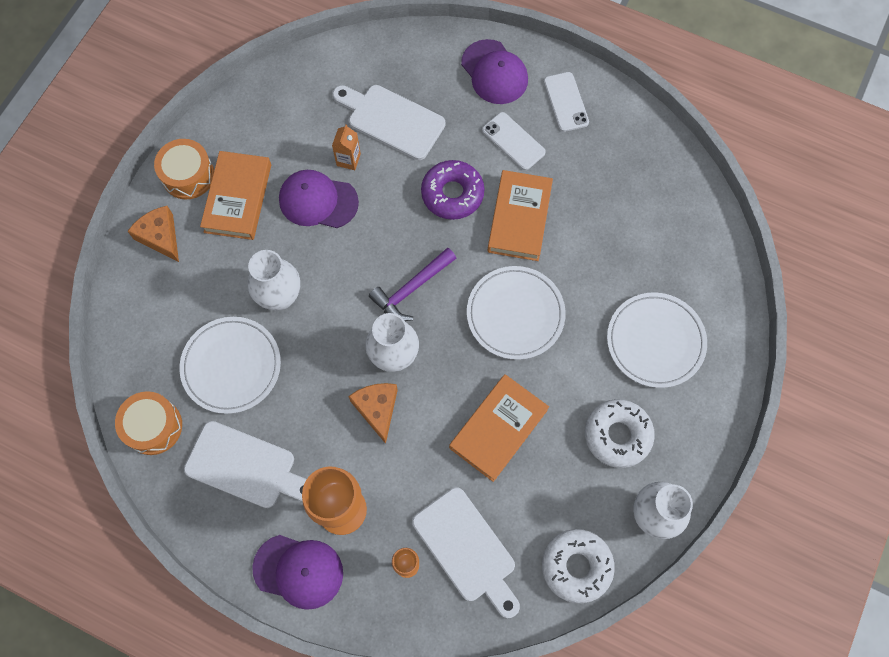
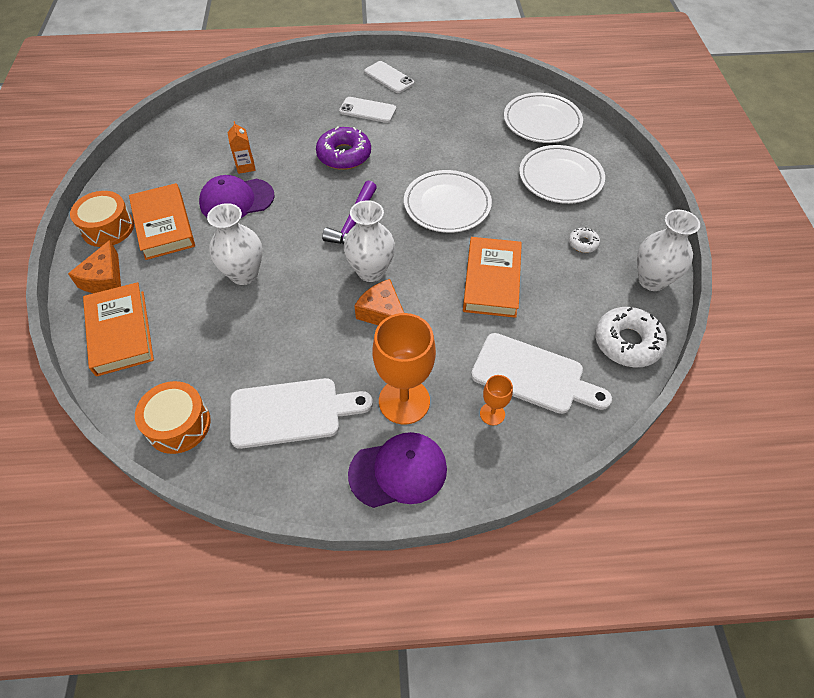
camera: 30 degrees left, 15 degrees down
(160, 237) = (104, 279): orange cheese -> orange cheese turned 105 degrees counterclockwise
(231, 366) = (229, 342): white plate -> white plate (542, 121)
(392, 120) = (265, 132): white cutting board -> none
(494, 72) = (325, 80): purple cap -> none
(519, 218) = (405, 149): orange book -> orange book (120, 332)
(617, 435) = (583, 243): white donut -> white donut, size x0.50

